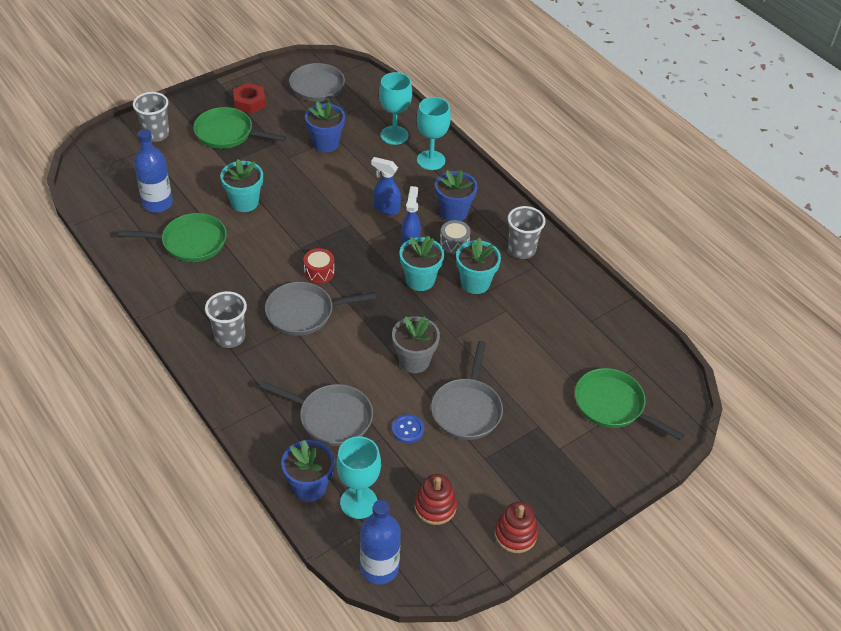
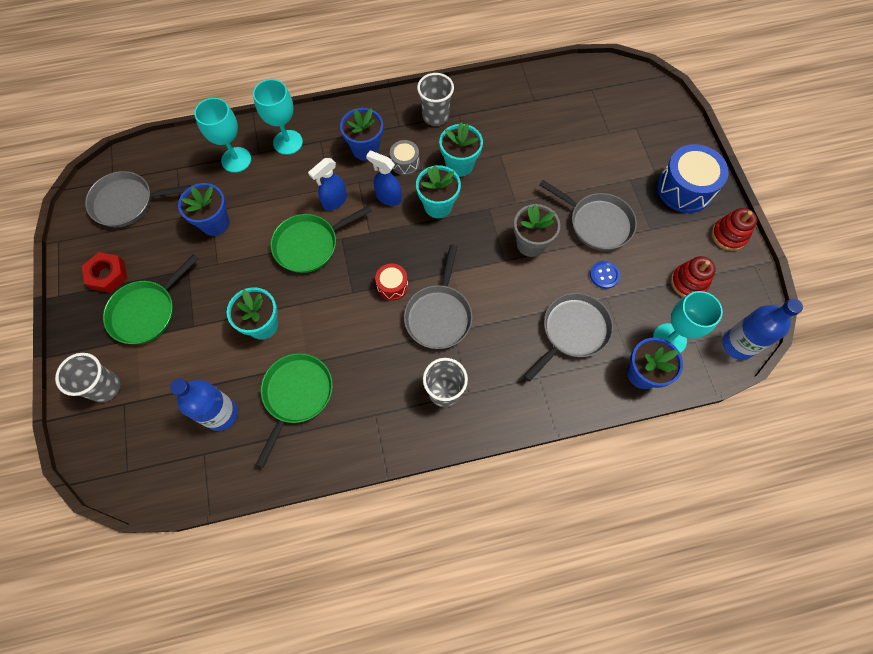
camera: 65 degrees left, 20 degrees up
(554, 479) = (684, 189): none -> blue drum
(613, 405) = (625, 121): green pan -> green pan (310, 244)

